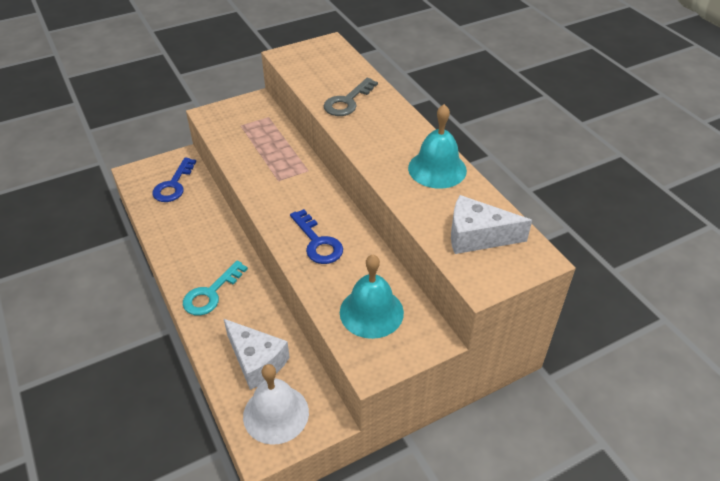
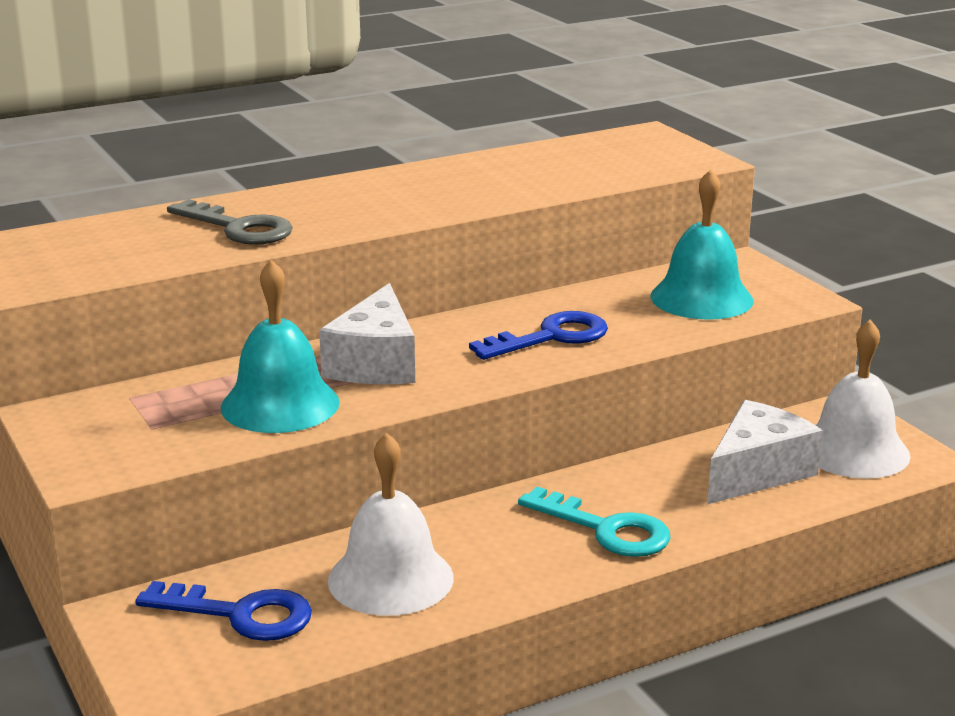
camera: 90 degrees left, 20 degrees down
(187, 223) = (390, 578): none -> white bell
(437, 169) = (456, 173): turquoise bell -> turquoise bell (280, 404)
(477, 236) = (612, 158): white cheese -> white cheese (375, 363)

